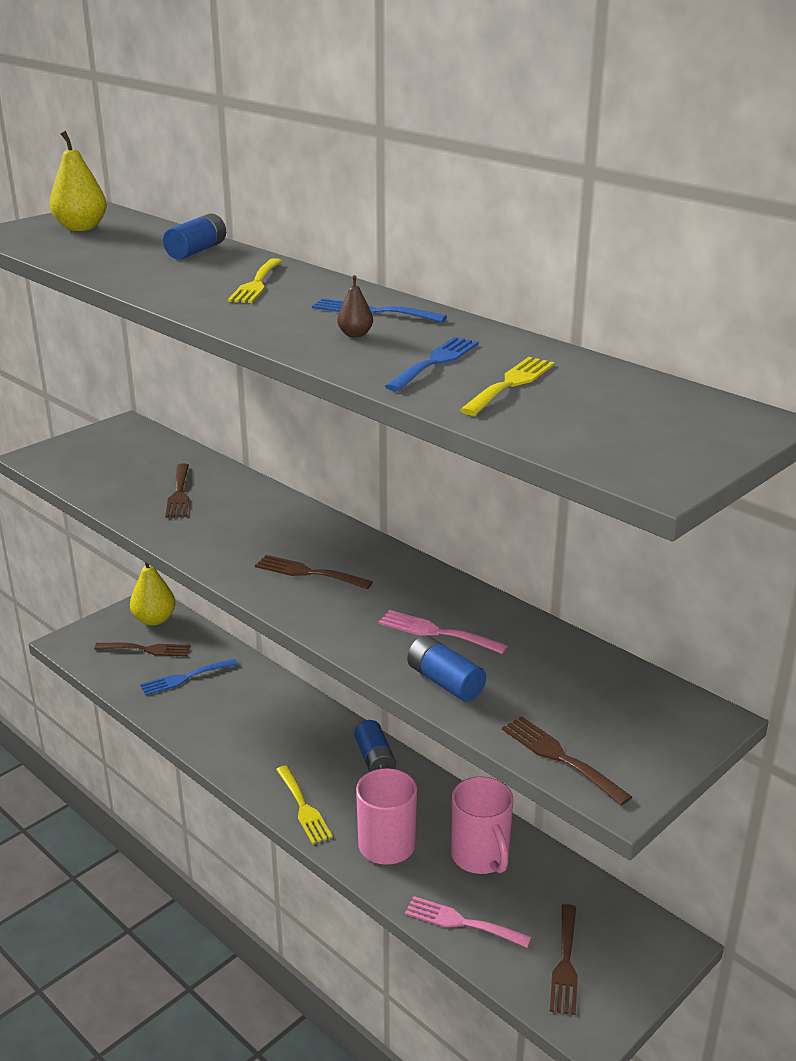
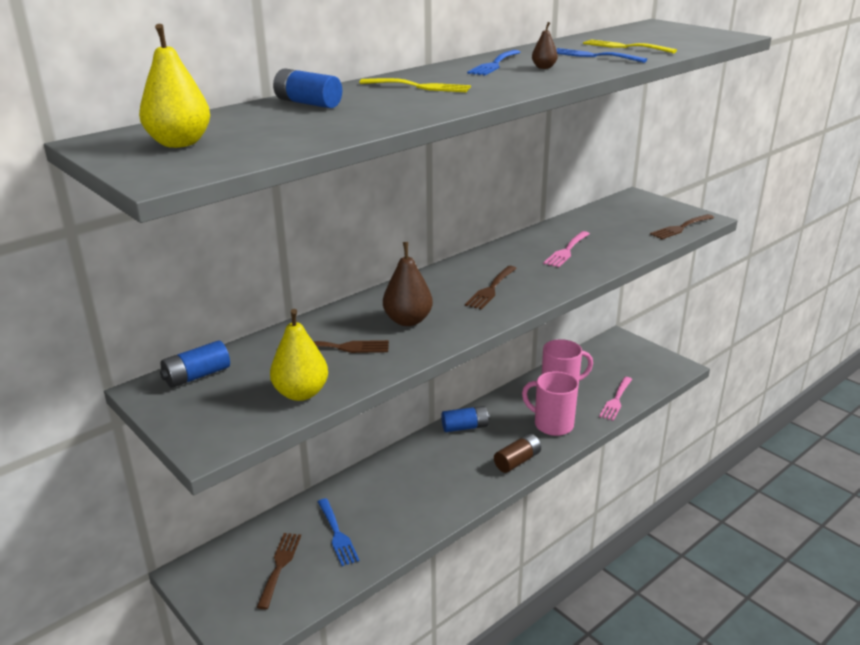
camera: 85 degrees left, 0 degrees up
(154, 620) = (224, 564): yellow pear -> yellow pear (301, 393)
(231, 524) = (408, 320): none -> brown pear
(303, 808) = (517, 461): yellow fork -> brown battery
(445, 682) = (620, 251): blue battery -> blue battery (197, 376)
(565, 964) = (639, 369): brown fork -> none

